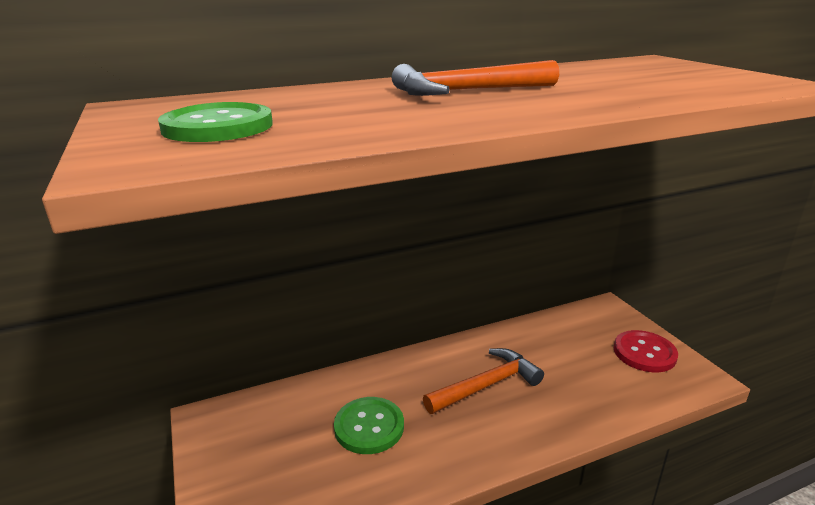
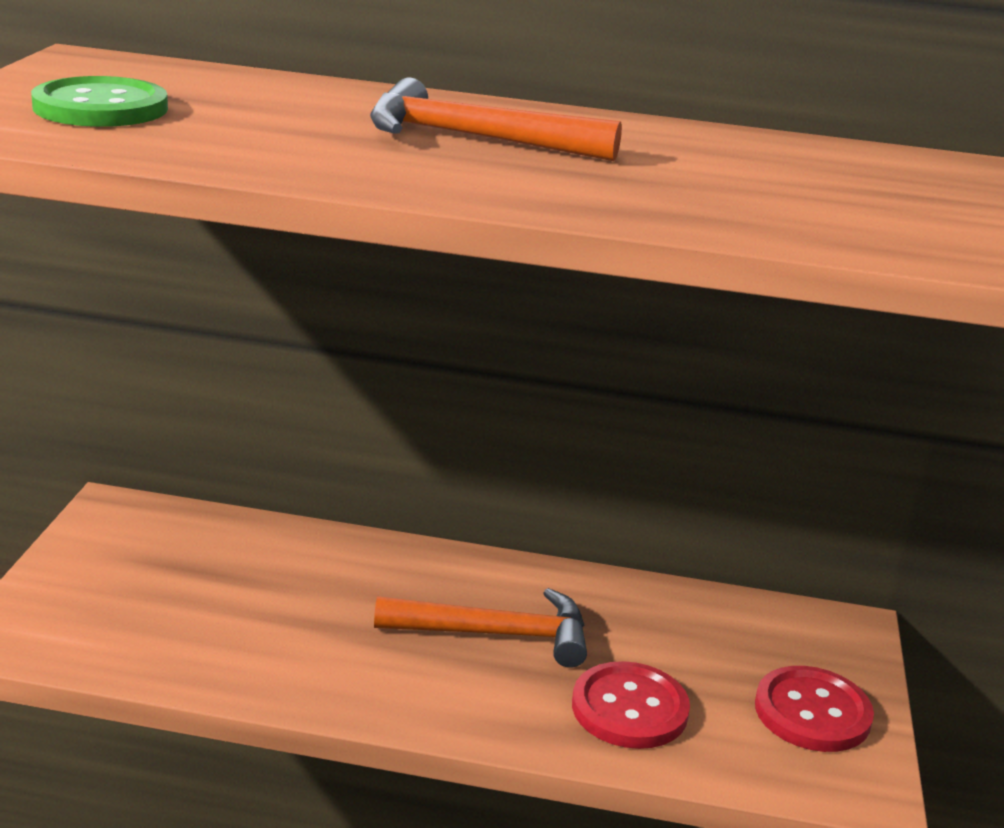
camera: 30 degrees right, 0 degrees up
(369, 427) = (282, 605): green button -> none
(583, 392) = (629, 708): none -> red button

